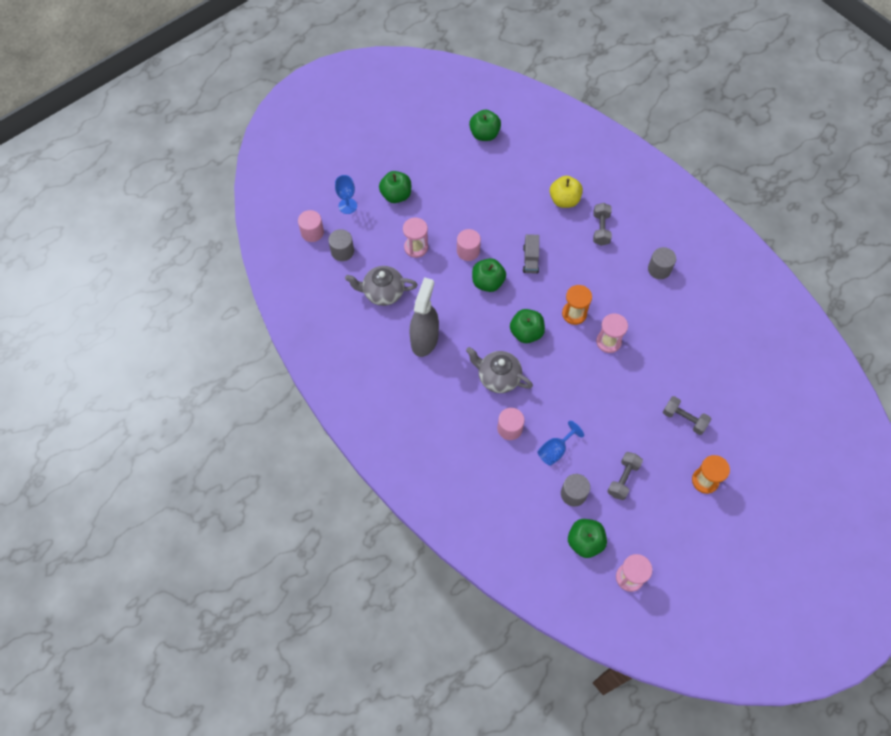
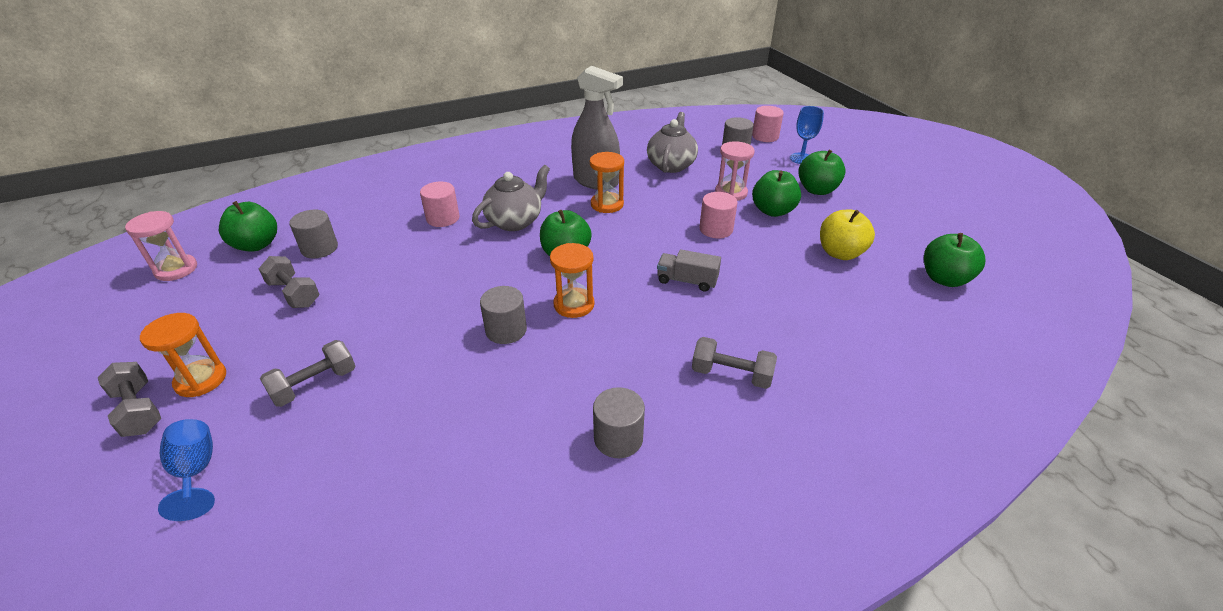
camera: 105 degrees right, 25 degrees down
(456, 324) = (607, 204): none -> orange hourglass
(488, 282) = (659, 237): green apple -> green apple (773, 211)
(555, 450) = (386, 246): blue goblet -> blue goblet (196, 471)
(564, 200) = (802, 342): yellow apple -> yellow apple (840, 253)
(608, 342) = (506, 330): pink hourglass -> grey cylinder
(735, 496) = (138, 410): none -> grey dumbbell

